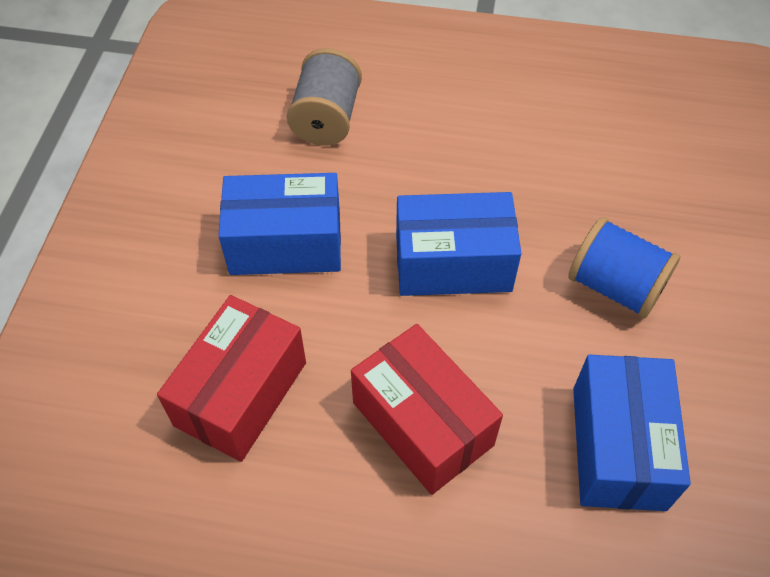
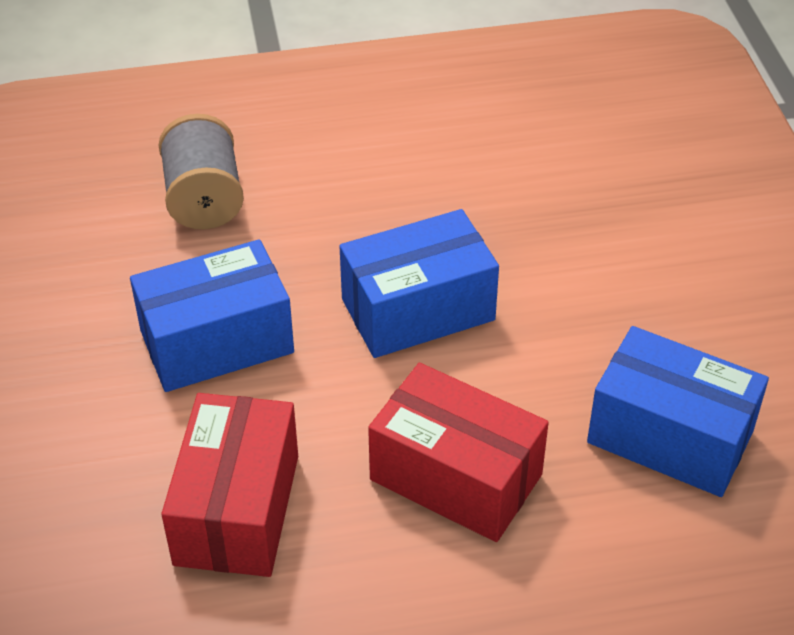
camera: 20 degrees left, 10 degrees down
(615, 286) = (602, 284): blue spool -> none
(618, 447) = (670, 437): blue box -> blue box turned 45 degrees counterclockwise

